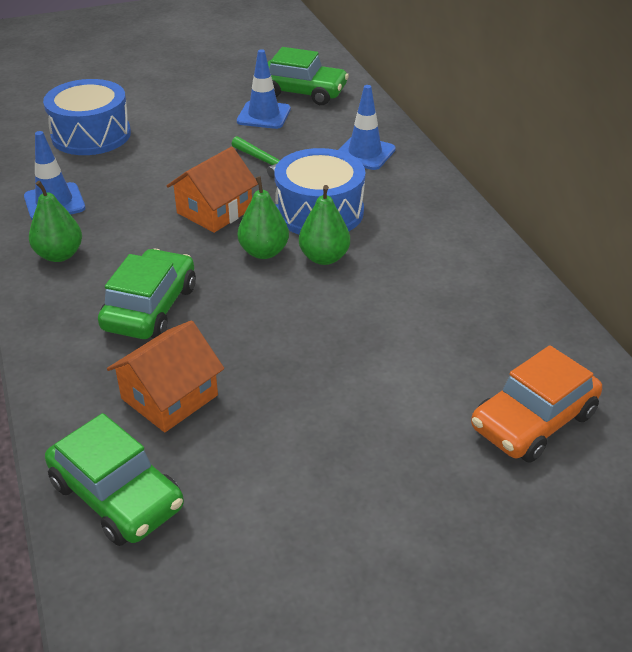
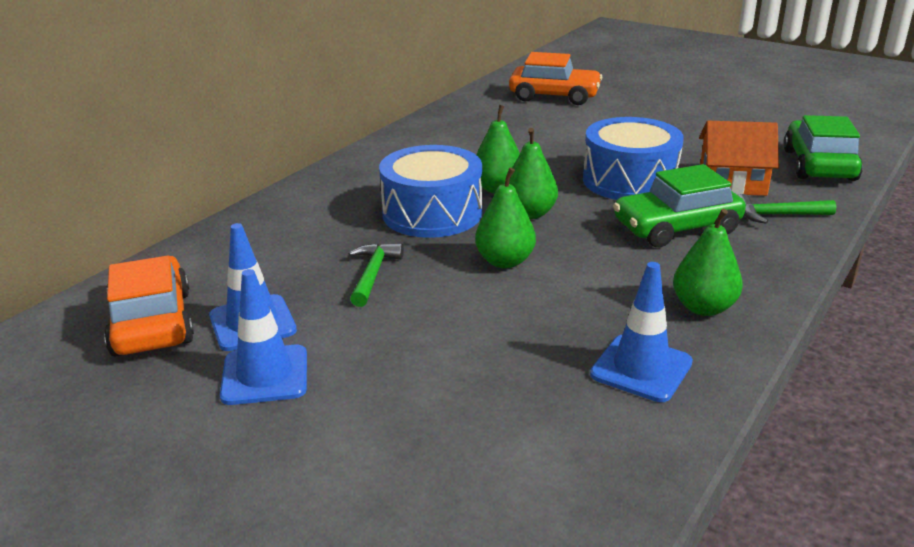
camera: 125 degrees left, 10 degrees down
(88, 377) = (778, 215): none -> green hammer
(91, 135) = (461, 444): blue drum -> blue drum (629, 180)
(214, 211) = (505, 261): orange house -> green pear
(302, 92) = (152, 323): green car -> orange car
(364, 153) = (290, 229): blue traffic cone -> blue traffic cone (265, 375)

